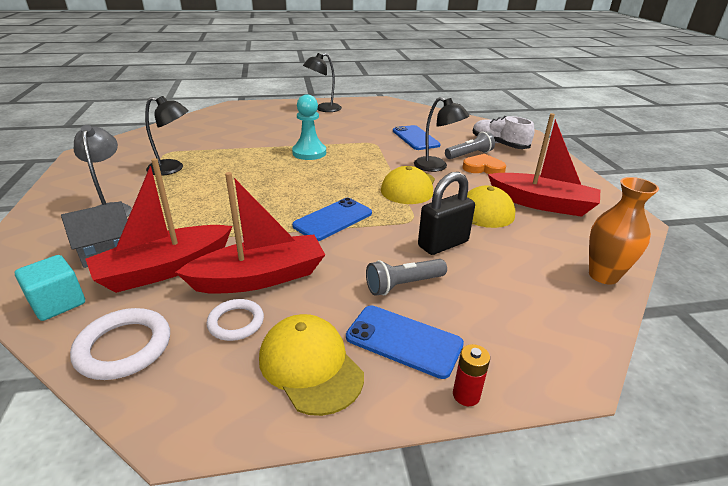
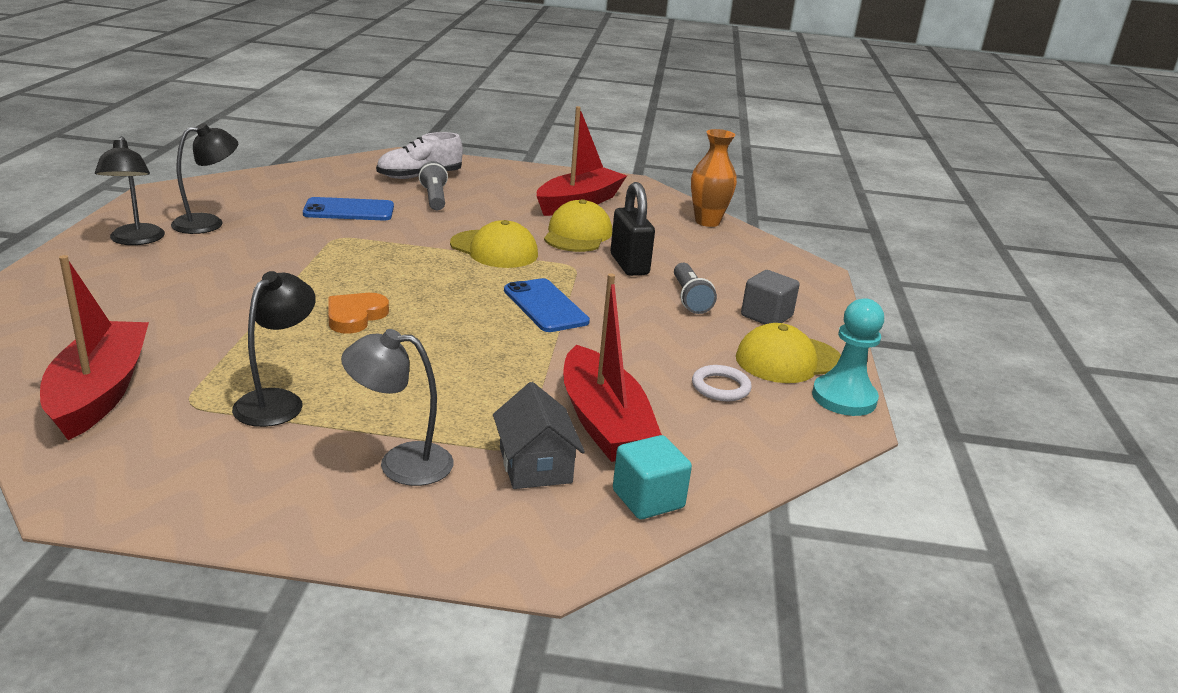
camera: 75 degrees left, 5 degrees down
(124, 347) = (742, 452): white ring -> none
(259, 277) = (648, 365): red boat -> red boat (99, 392)
(309, 153) = (326, 285): turquoise pawn -> turquoise pawn (844, 398)
(404, 341) = (766, 316): blue phone -> grey cube
(436, 167) = (452, 222): black lamp -> black lamp (208, 223)
(466, 395) = (828, 309): red battery -> none
(483, 168) = (477, 202): orange heart -> orange heart (355, 316)

